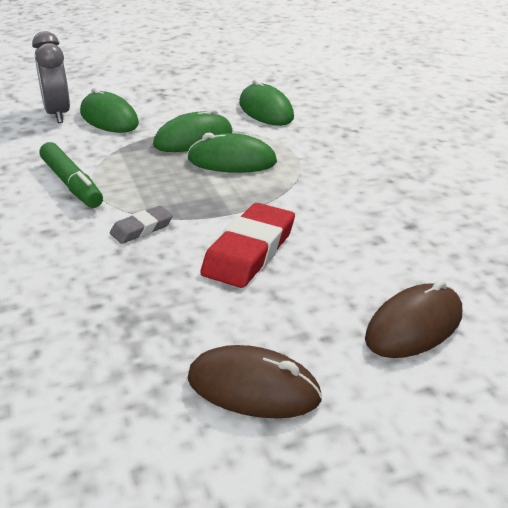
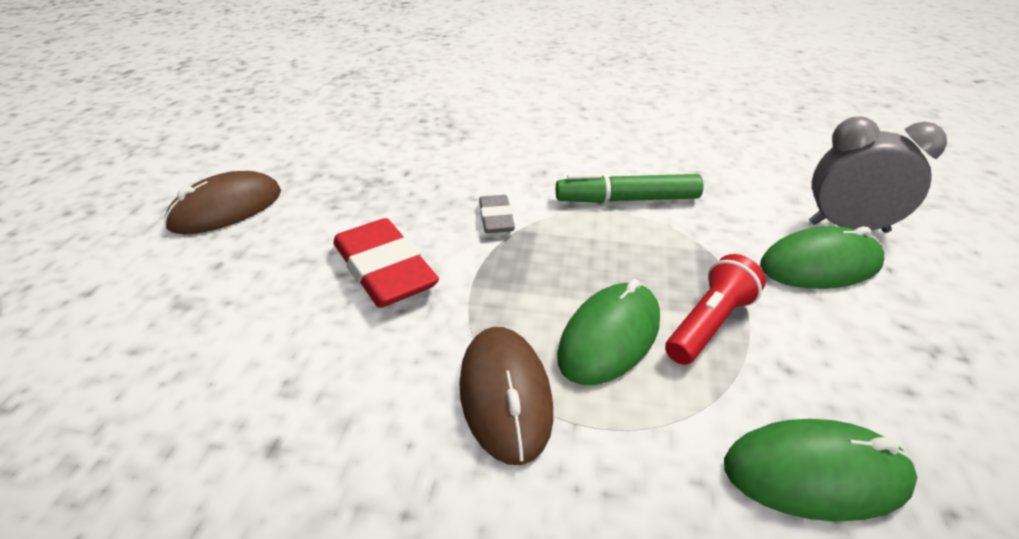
camera: 120 degrees right, 5 degrees up
(193, 139) = (709, 324): green mouse -> red flashlight
(414, 326) = (141, 326): brown mouse -> brown mouse (505, 396)

